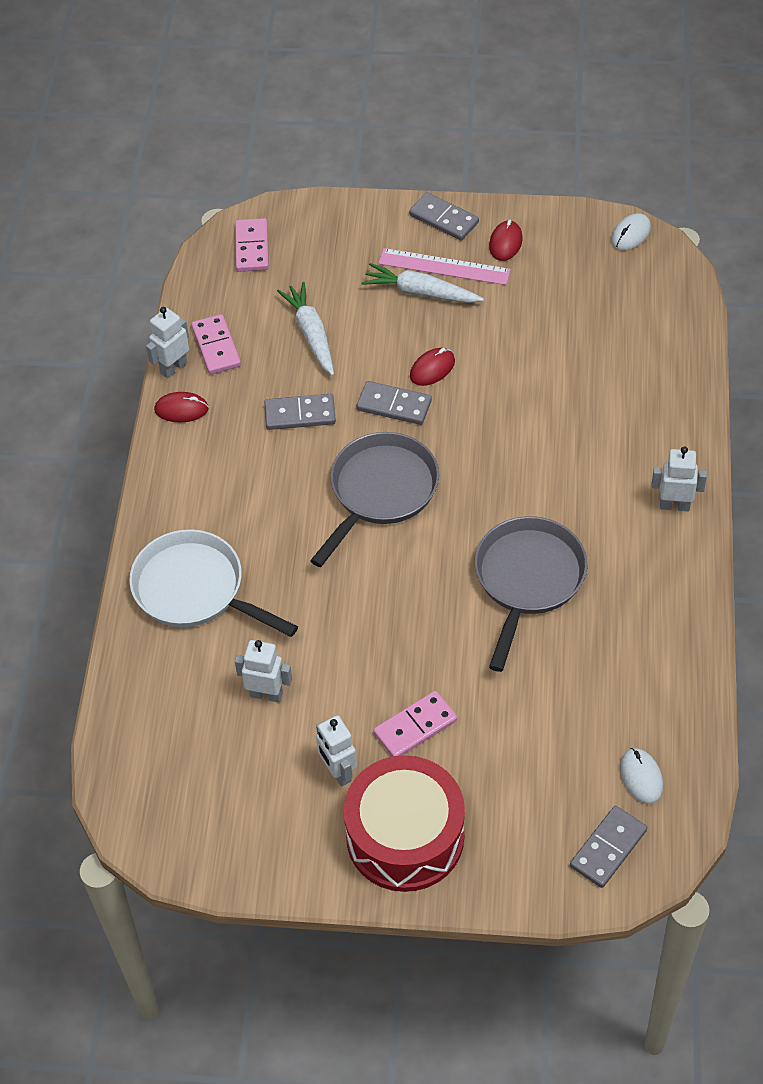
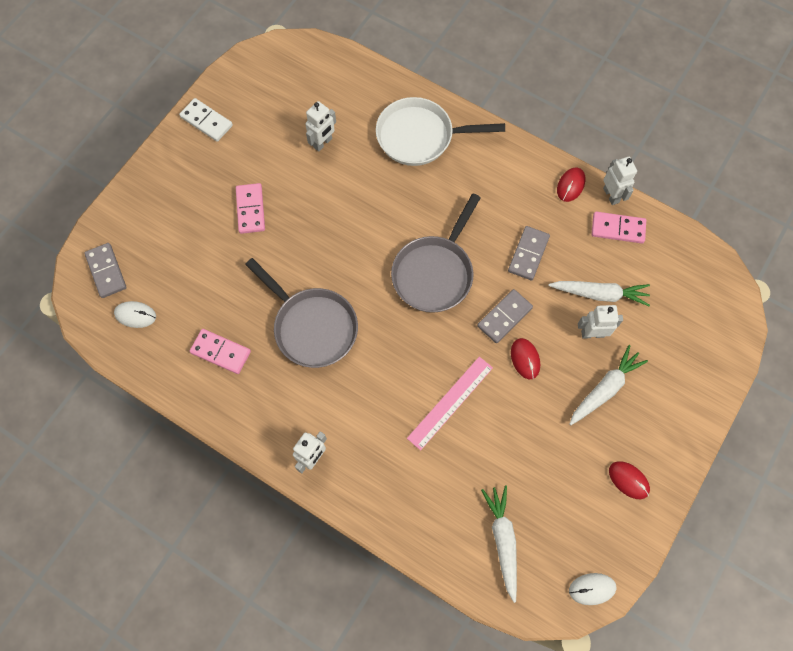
camera: 115 degrees right, 15 degrees up
(195, 589) = (420, 136): white pan -> white pan turned 150 degrees counterclockwise
(252, 247) = (707, 292): pink domino -> pink domino (220, 352)
(312, 857) = (206, 121): none -> white domino
(338, 772) = (248, 157): white robot -> white robot (592, 333)
(380, 491) = (434, 273): grey pan -> grey pan turned 60 degrees clockwise
(405, 836) = (187, 171): red drum -> none
(444, 219) = (677, 446): grey domino -> none
(444, 266) = (624, 419): pink ruler -> pink ruler (450, 402)
(630, 234) = (592, 589): white mouse -> white mouse turned 75 degrees counterclockwise
(637, 314) = (502, 540): none -> white carrot

